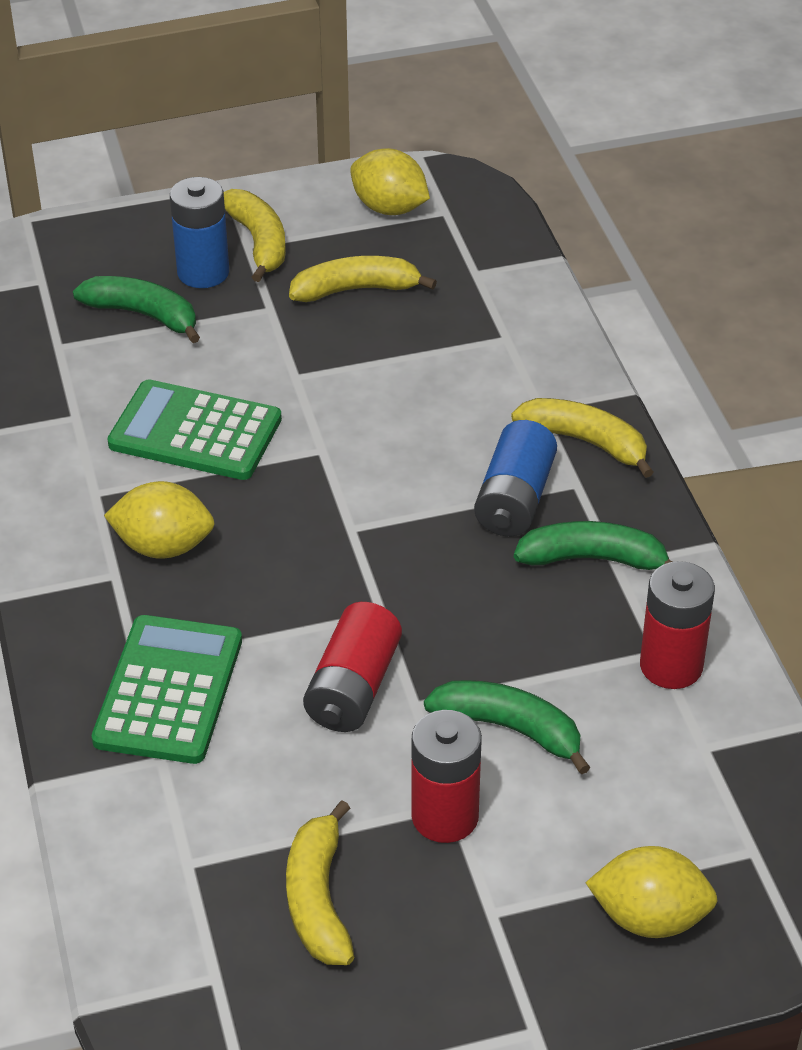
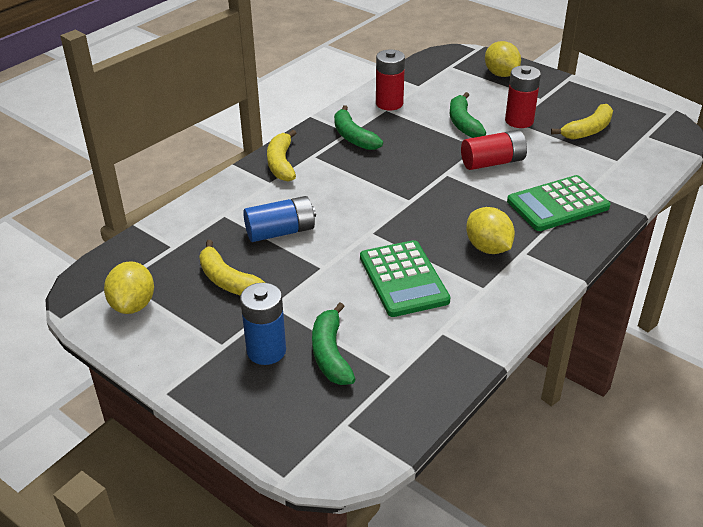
camera: 125 degrees left, 5 degrees down
(259, 242) = (214, 343): yellow banana -> none
(514, 499) = (340, 167): blue battery -> blue battery (280, 232)

